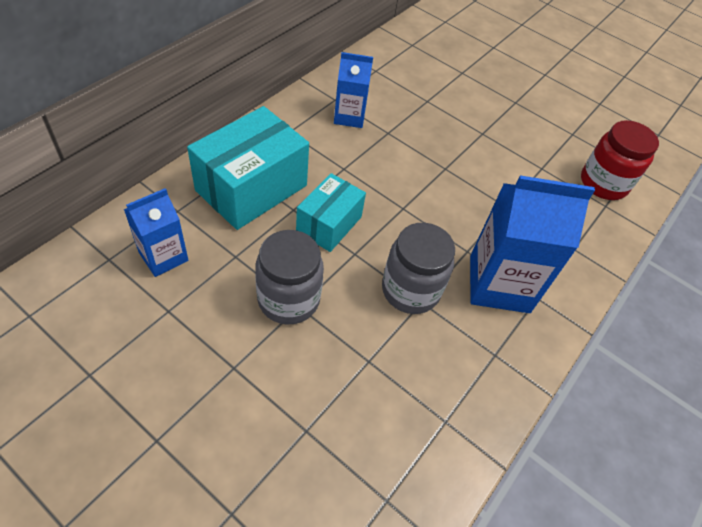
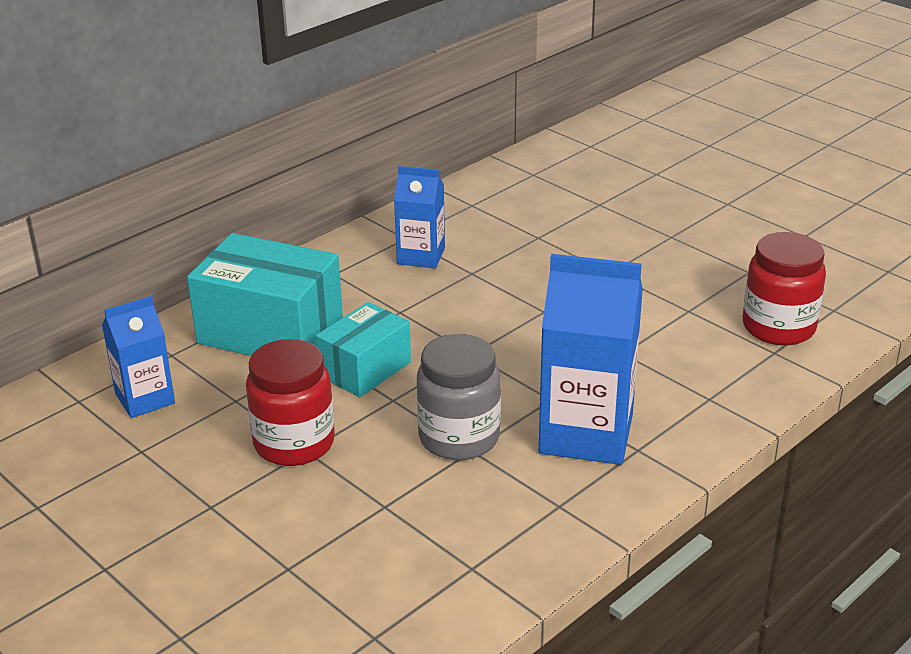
camera: 15 degrees right, 20 degrees down
(251, 188) = (270, 332): turquoise box -> turquoise box turned 60 degrees clockwise
(288, 299) = (294, 443): grey jar -> red jar

